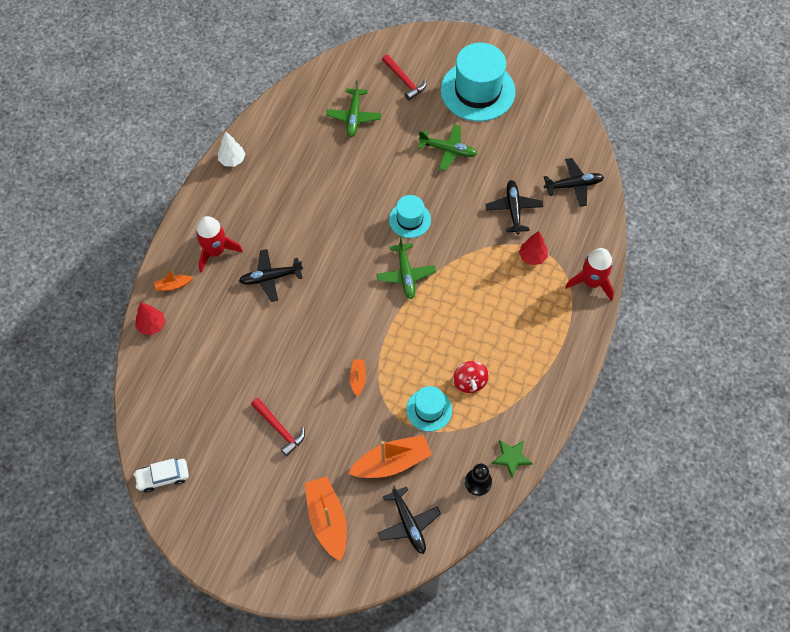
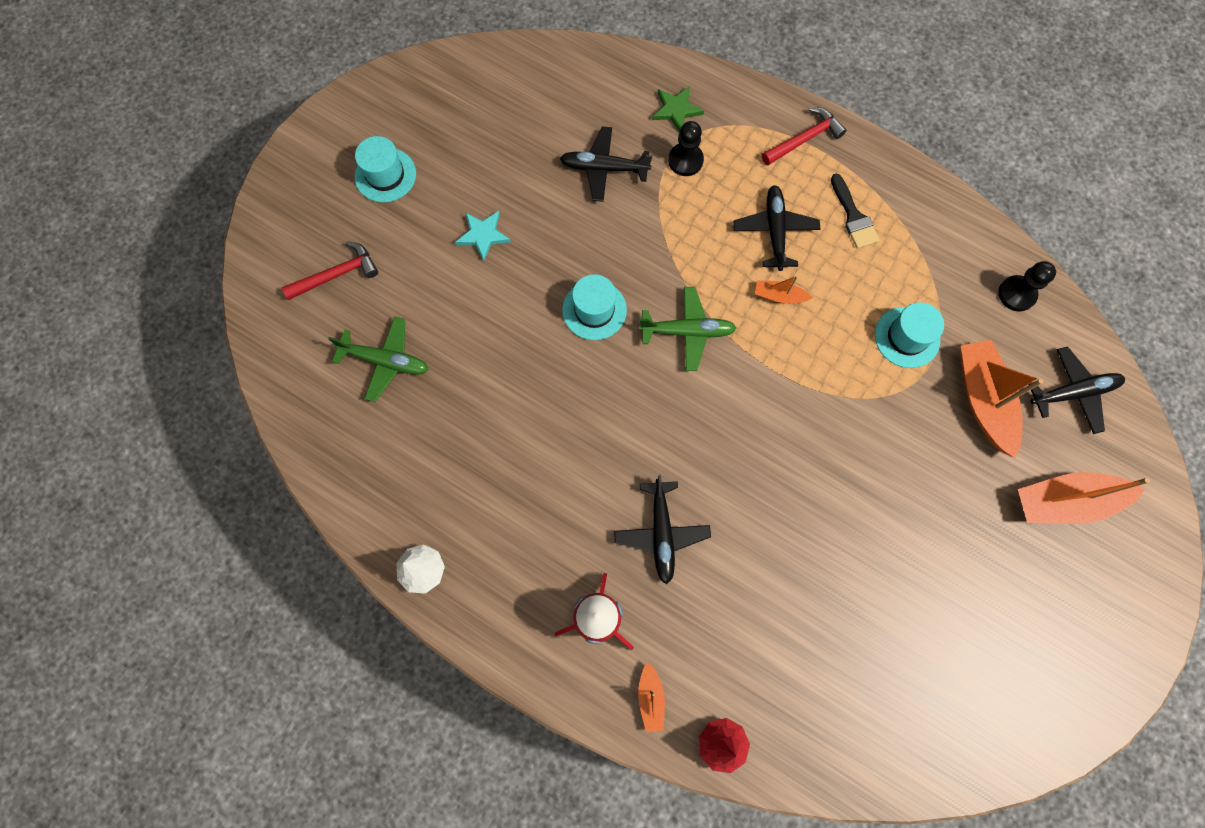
camera: 80 degrees left, 10 degrees up
(163, 477) = (990, 746): white car -> none
(279, 429) = (921, 552): red hammer -> red hammer (804, 139)
(358, 378) = (850, 426): orange boat -> orange boat (779, 296)
(448, 150) = (483, 235): green plane -> turquoise star
(469, 382) = (869, 277): red spinning top -> none
(477, 91) = (385, 175): turquoise hat -> turquoise hat, size x0.53
(511, 457) = (983, 247): green star -> green star (676, 110)
(515, 367) = (853, 216): none -> black brush
(532, 257) = (685, 160): red tree -> black pawn
(573, 185) = (579, 86): black plane -> black plane (774, 231)
(591, 282) = (736, 98): red rocket -> none

